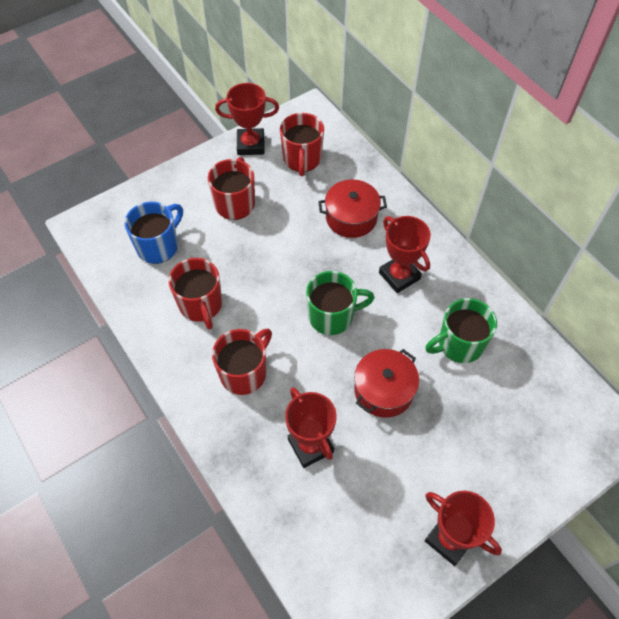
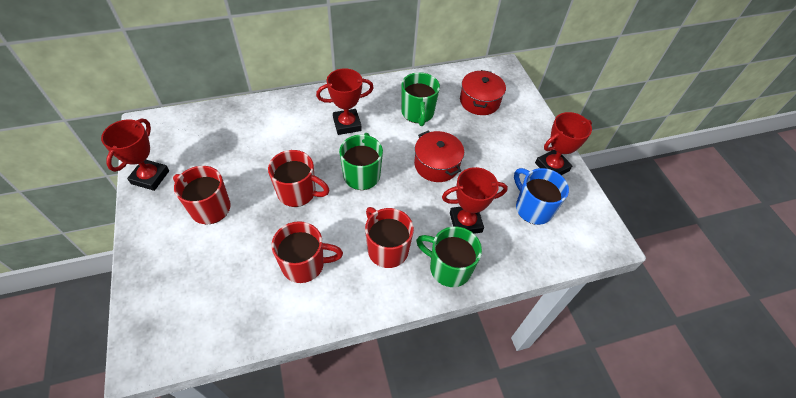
camera: 75 degrees left, 5 degrees down
(158, 246) = (217, 284): blue mug -> blue mug (533, 208)
(242, 442) = (448, 268): none -> green mug
(302, 159) = (196, 146): red mug -> red mug (298, 192)
(351, 217) = (277, 134): red pot -> red pot (479, 101)

